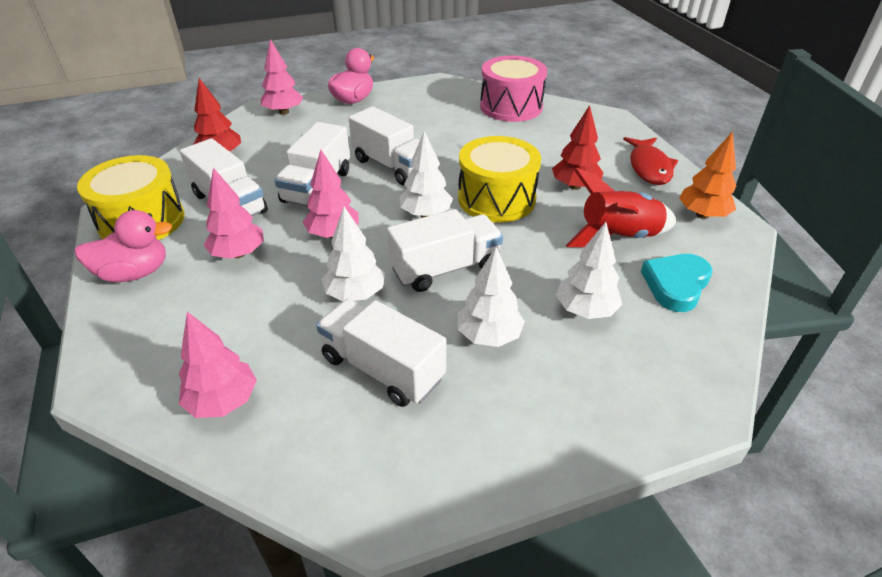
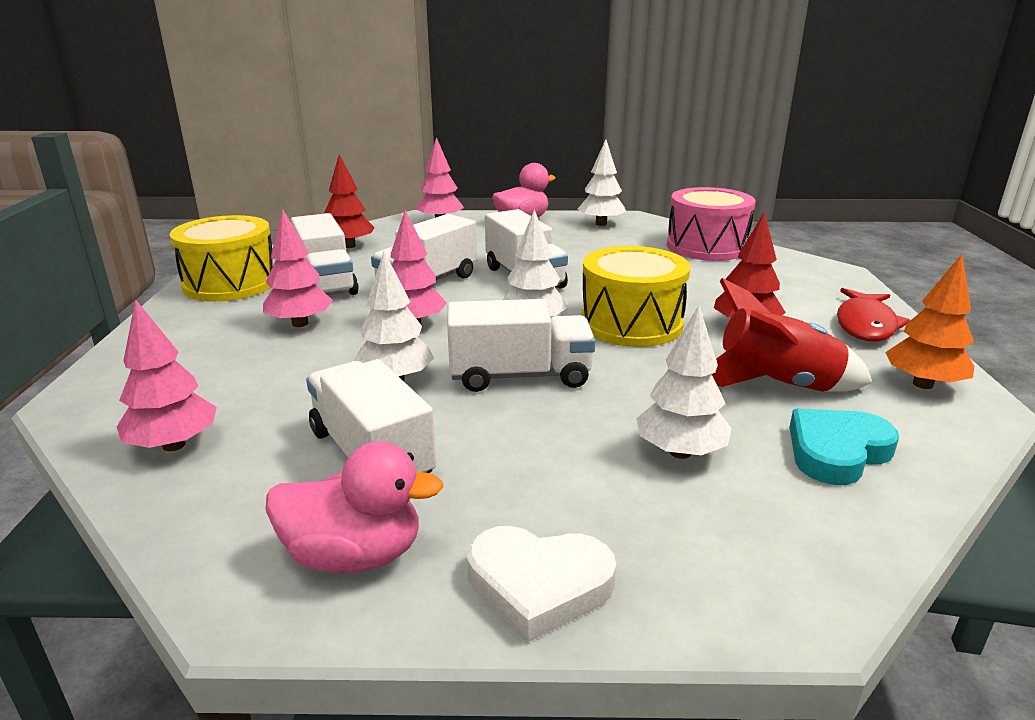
camera: 20 degrees right, 15 degrees down
(134, 273) = (187, 321): pink duck -> pink duck (354, 555)
(488, 336) = (527, 451): white tree -> white tree (601, 224)
(554, 439) = (538, 585): none -> white heart

